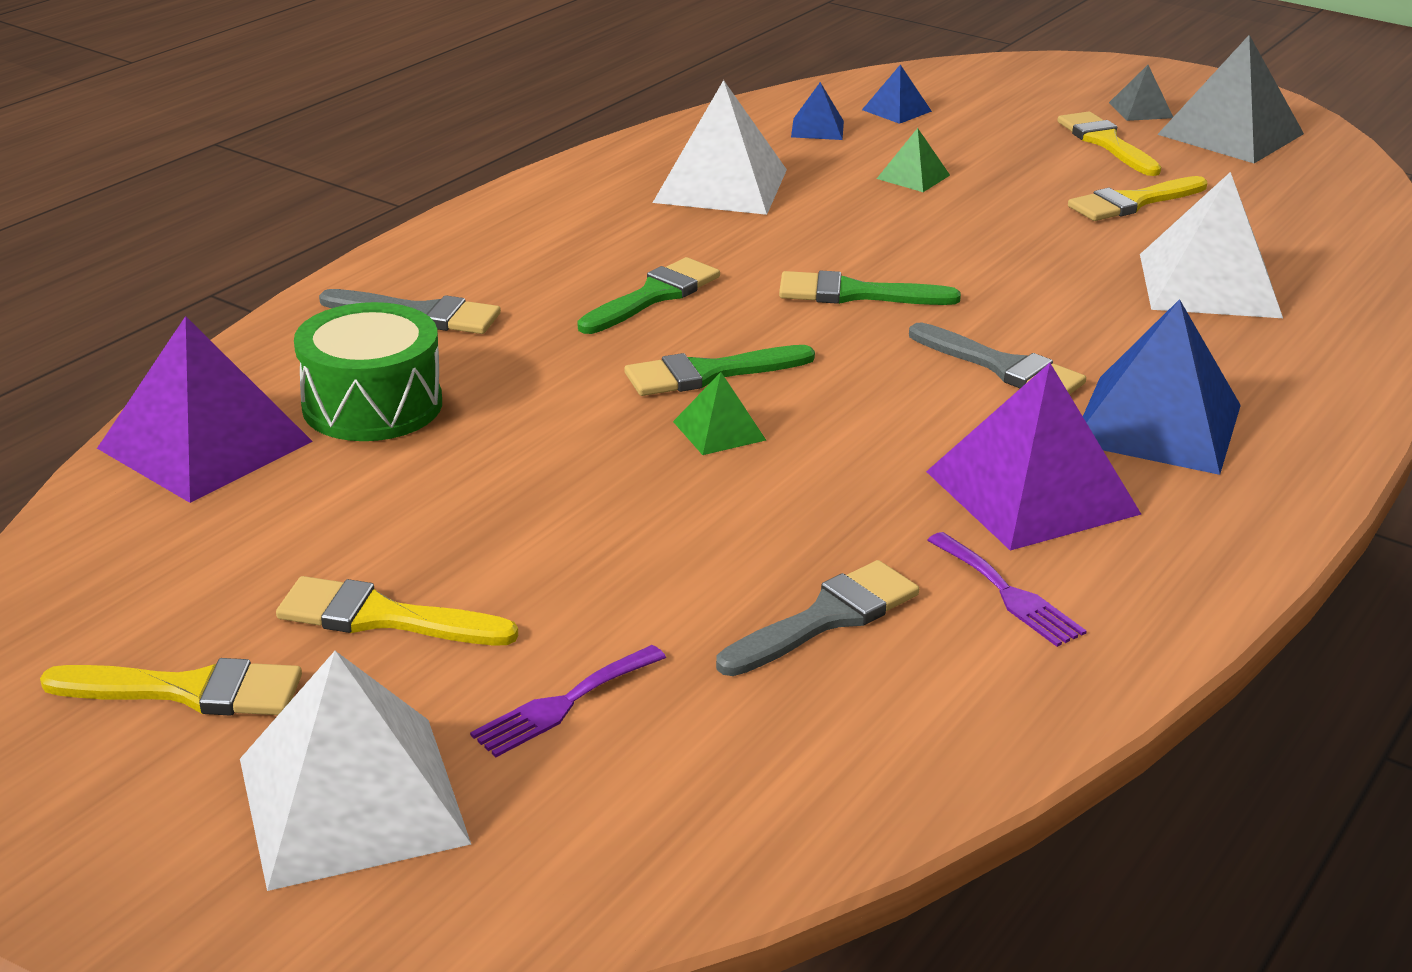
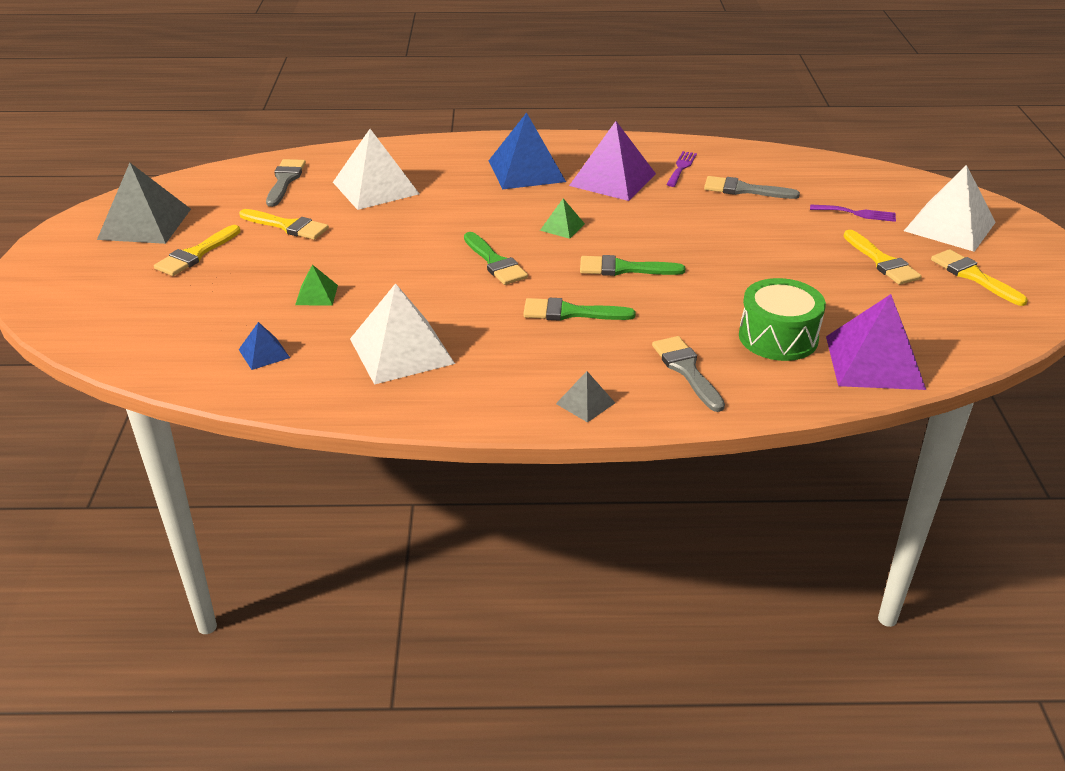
camera: 125 degrees left, 5 degrees up
(708, 373) = (623, 269): green brush -> green brush turned 150 degrees clockwise
(719, 430) = (665, 249): green pyramid -> green pyramid (562, 227)
(896, 110) = (198, 337): blue pyramid -> none
(1003, 367) = (521, 209): grey brush -> grey brush (285, 180)
(1140, 110) = (122, 258): grey pyramid -> grey pyramid (585, 403)

